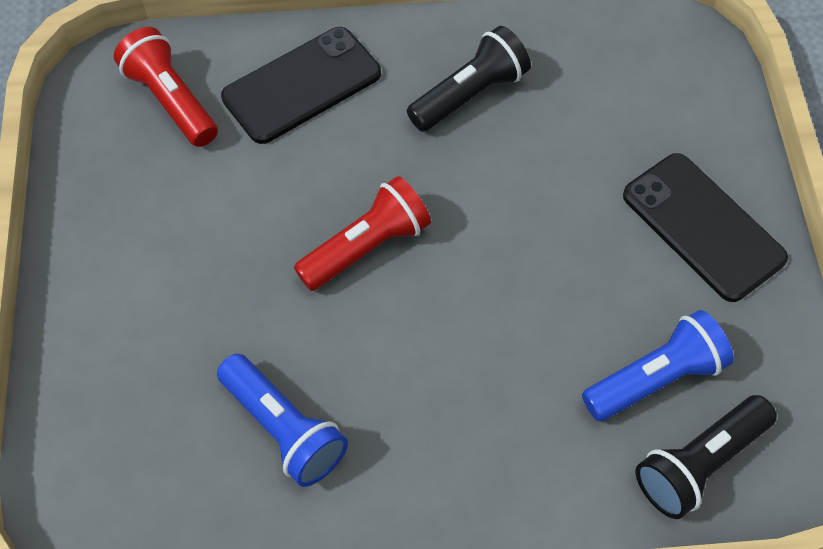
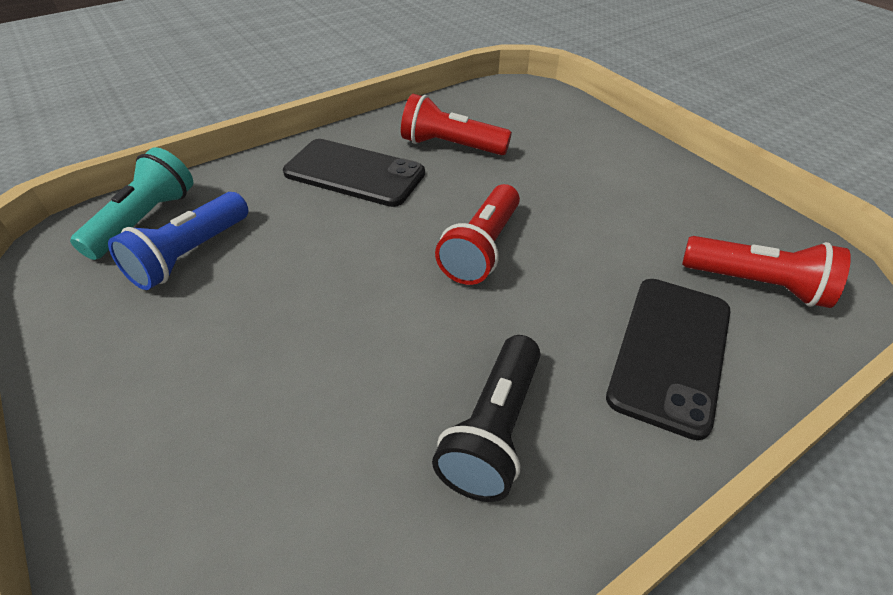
camera: 150 degrees right, 15 degrees down
(284, 429) = (451, 146): blue flashlight -> red flashlight
(699, 463) = (144, 220): black flashlight -> turquoise flashlight
(703, 227) = (153, 397): black phone -> black phone (354, 173)

